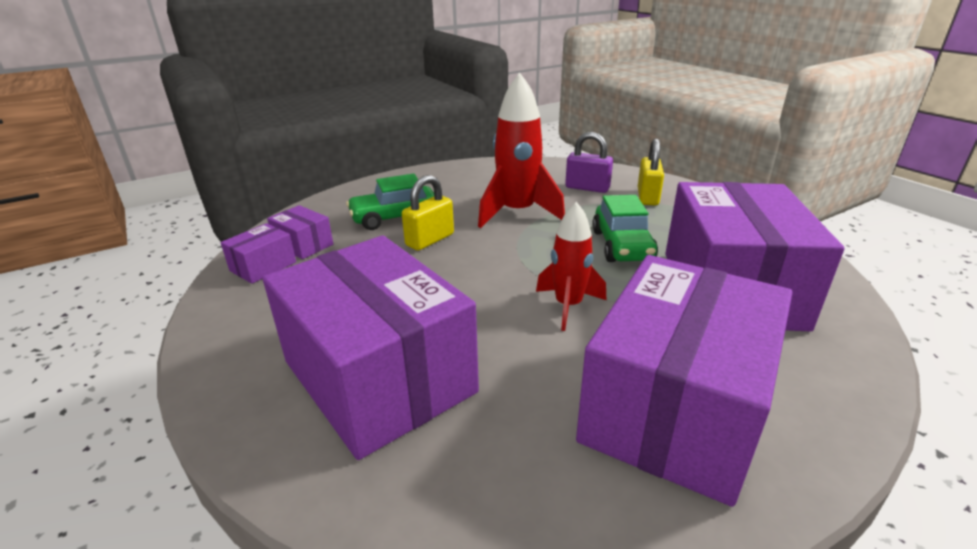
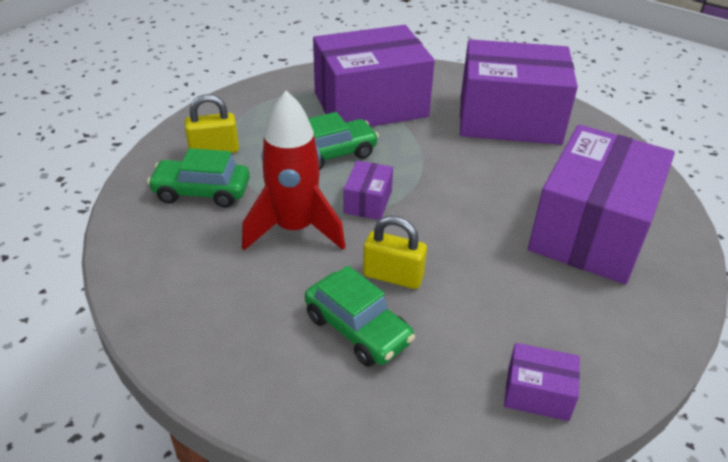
camera: 115 degrees left, 10 degrees up
(303, 245) = (472, 384): purple box -> purple box (368, 202)
(568, 306) = (444, 167): red rocket -> none
(587, 188) = (202, 192): purple padlock -> green car

